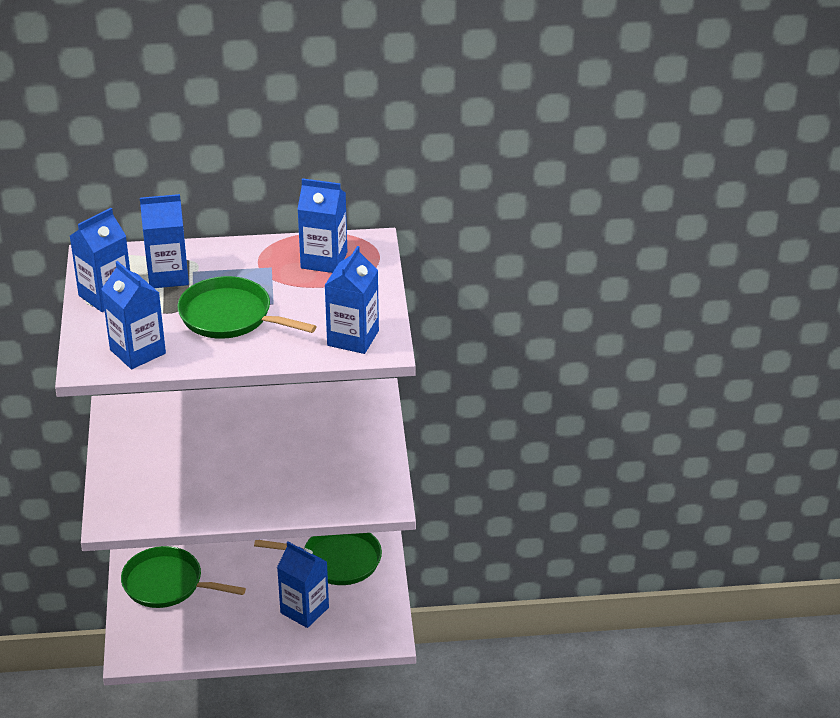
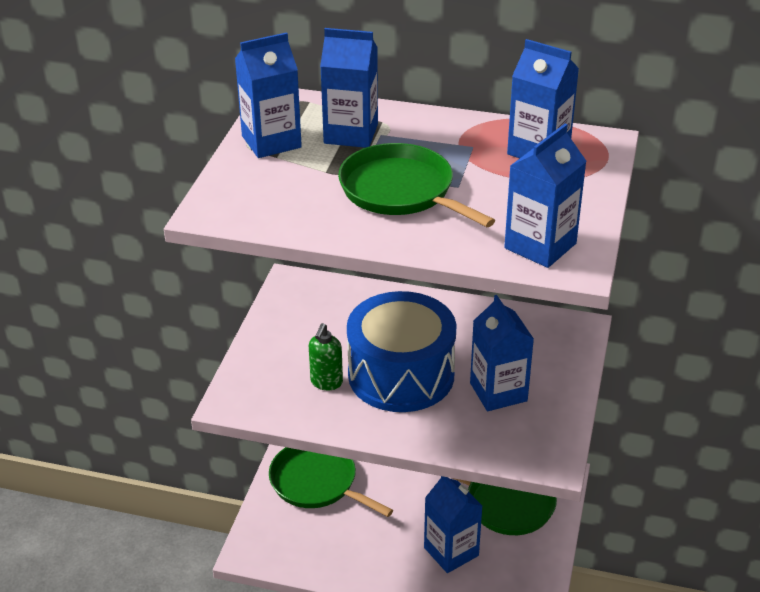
camera: 20 degrees right, 0 degrees up
(137, 351) = (275, 209): blue carton -> blue carton (498, 392)
(182, 486) = (326, 382): none -> green soap dispenser
(242, 465) = (401, 374): none -> blue drum

